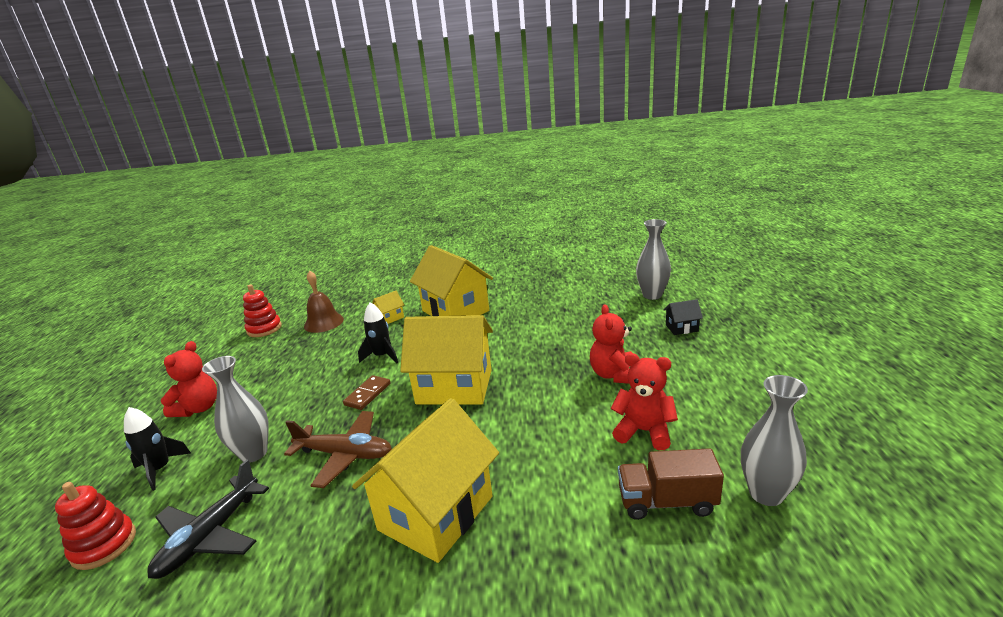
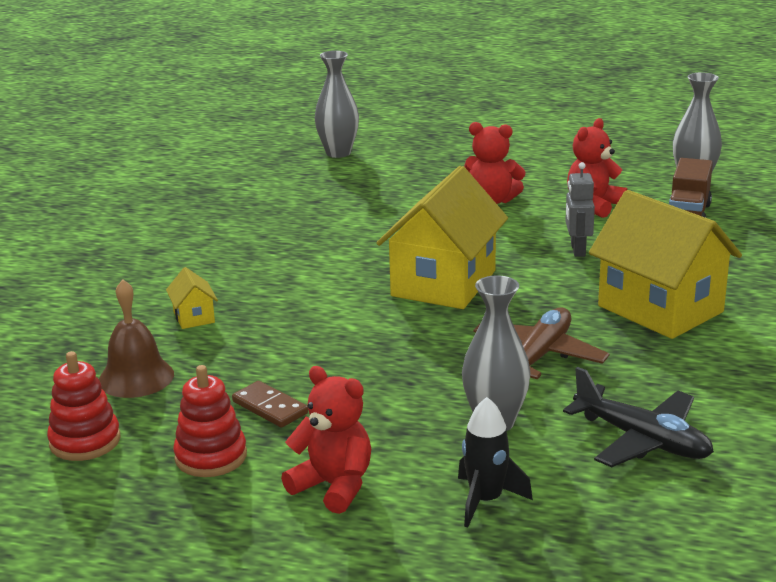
camera: 75 degrees left, 0 degrees up
(104, 545) = (627, 522): red stacking toy -> red stacking toy (211, 456)
(367, 394) = (413, 340): brown domino -> brown domino (270, 407)
(382, 356) = (317, 327): black rocket -> none
(455, 311) = (233, 266): yellow house -> none
(540, 439) = (577, 250): none -> grey robot
(681, 328) = (429, 156): black house -> none

